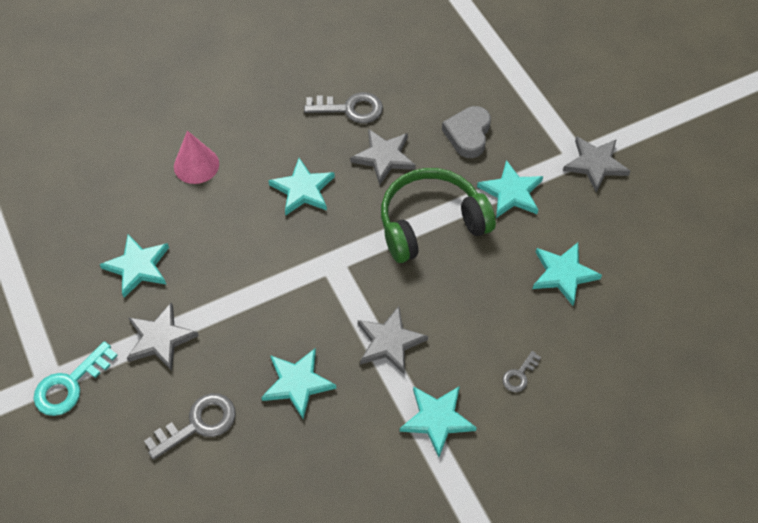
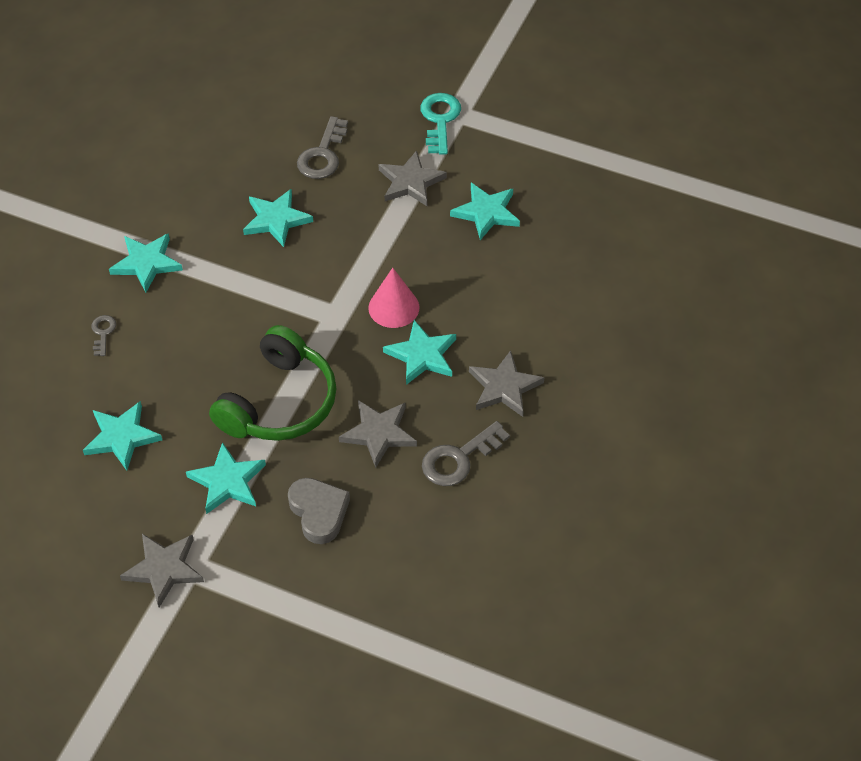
camera: 140 degrees right, 5 degrees down
(196, 165) = (537, 313): pink cone -> pink cone (393, 307)
(389, 342) = (231, 289): grey star -> grey star (504, 387)

